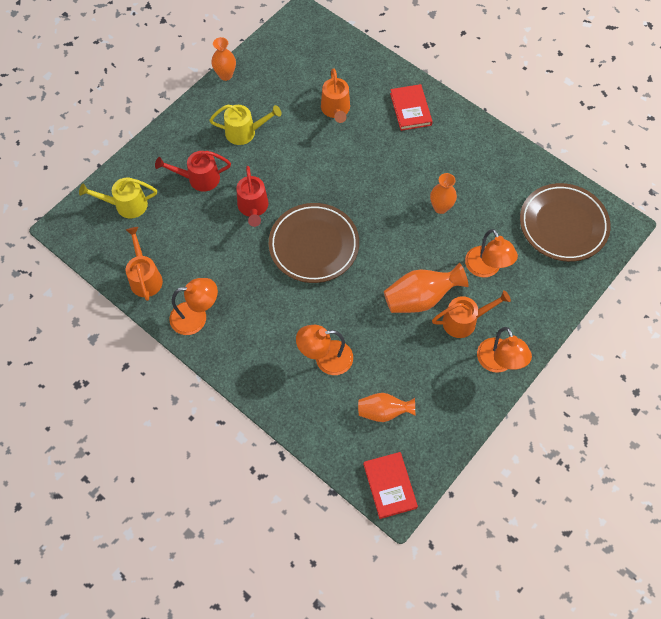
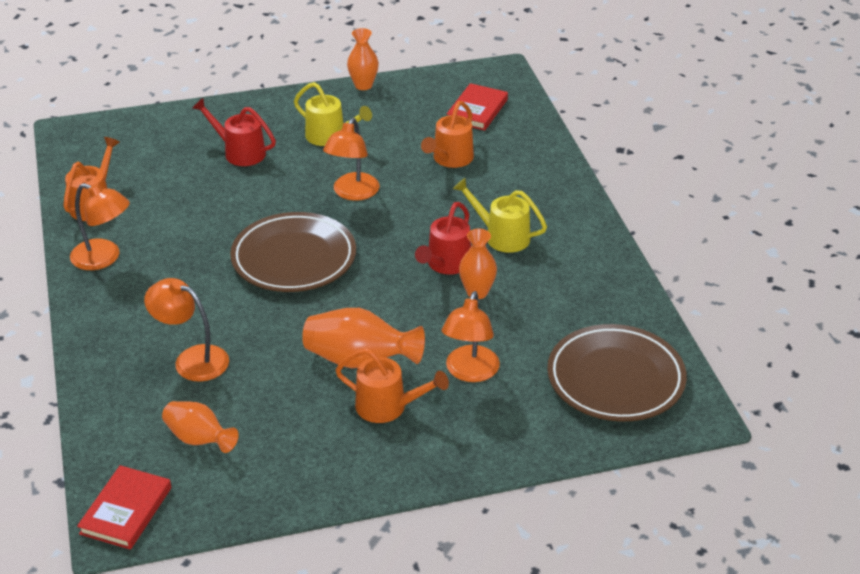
camera: 35 degrees right, 25 degrees down
(126, 205) = (144, 141): yellow watering can -> yellow watering can (501, 236)
(253, 208) = (266, 199): red watering can -> red watering can (446, 265)
(410, 109) = (538, 193): red book -> red book (477, 110)
(498, 363) = (385, 467): orange lamp -> orange lamp (352, 193)

